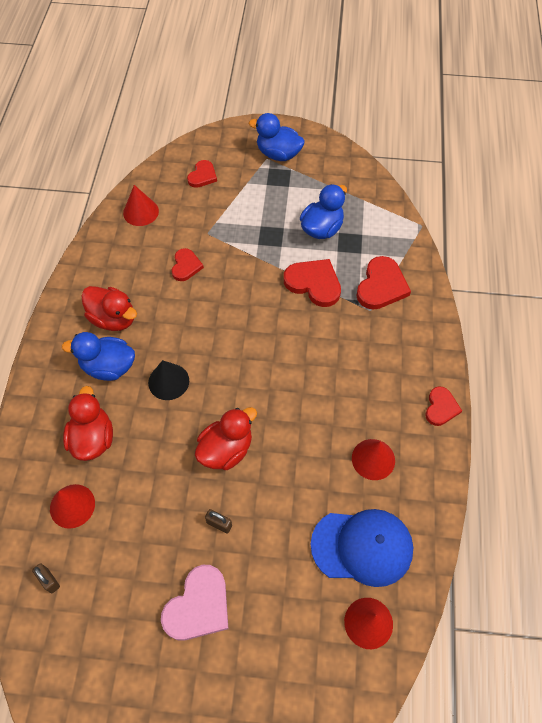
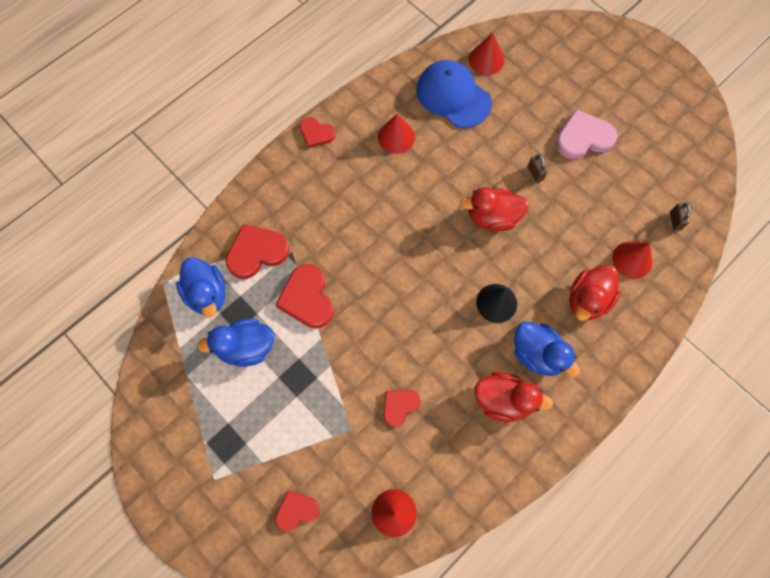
camera: 140 degrees left, 10 degrees up
(113, 318) = (503, 400): red duck -> red duck turned 120 degrees clockwise
(278, 154) = (198, 475): blue duck -> blue duck (207, 294)
(441, 407) = (316, 133): red heart -> red heart turned 120 degrees counterclockwise

